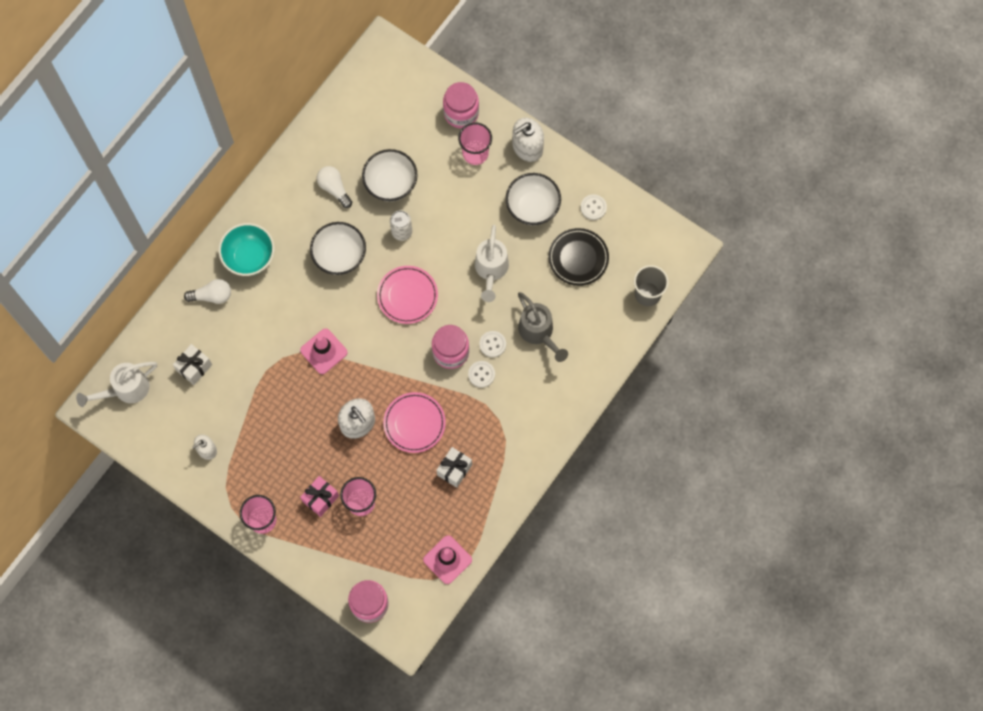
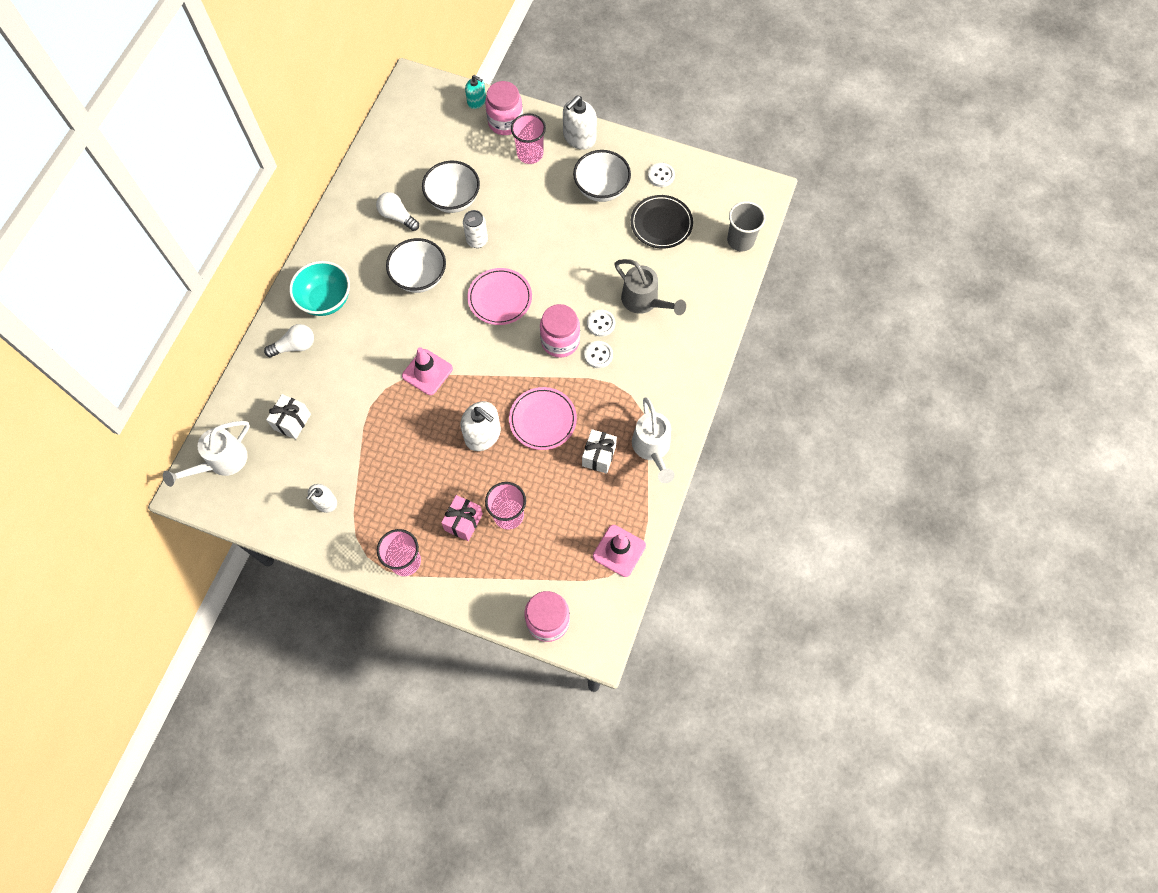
camera: 15 degrees left, 5 degrees down
(439, 83) = (476, 101): none -> turquoise soap dispenser
(491, 270) = (577, 254): white watering can -> white watering can (652, 448)

